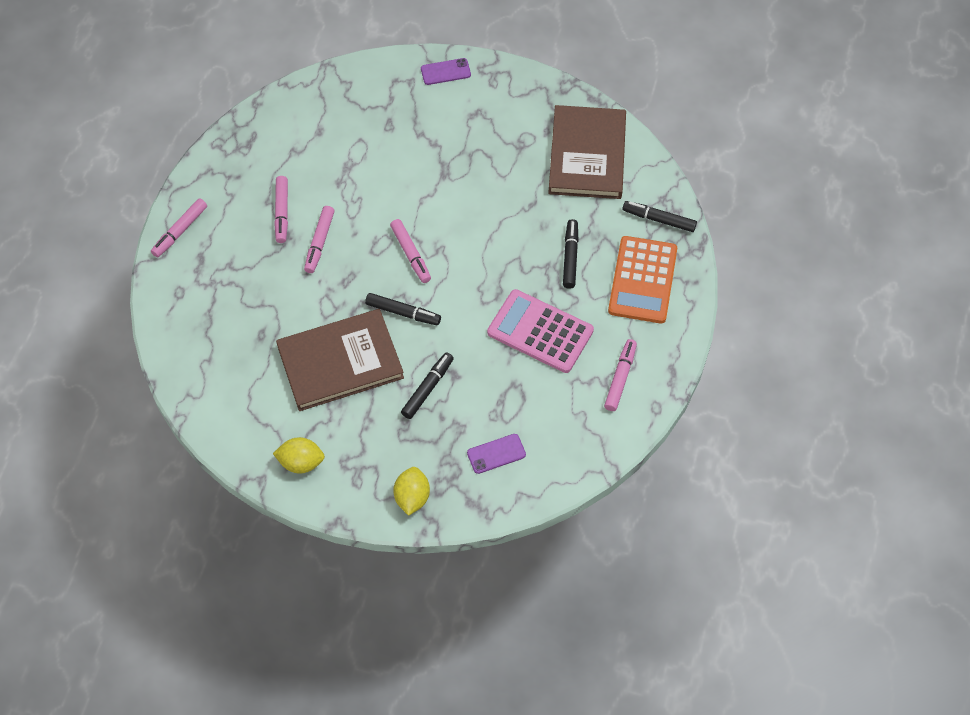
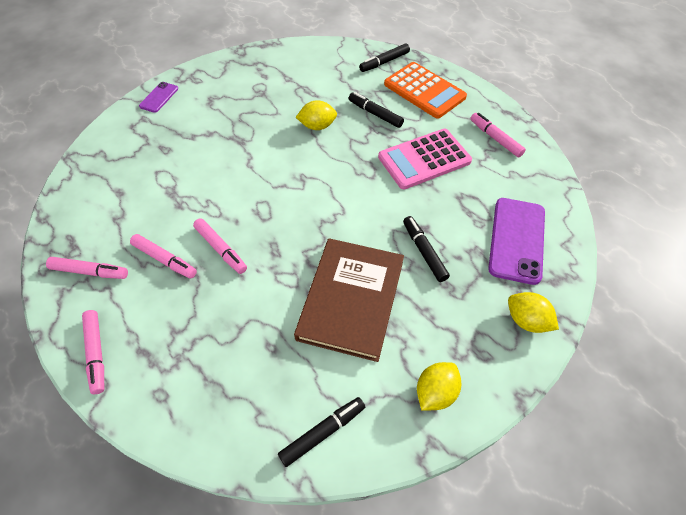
camera: 55 degrees left, 5 degrees down
(403, 313) = (339, 230): black marker -> black marker (323, 433)
(410, 254) = (290, 196): pink marker -> pink marker (90, 272)
(496, 454) = (517, 240): purple phone -> purple phone, size x1.89
(513, 220) = (317, 126): none -> yellow lemon
(587, 155) = (303, 67): brown book -> none

